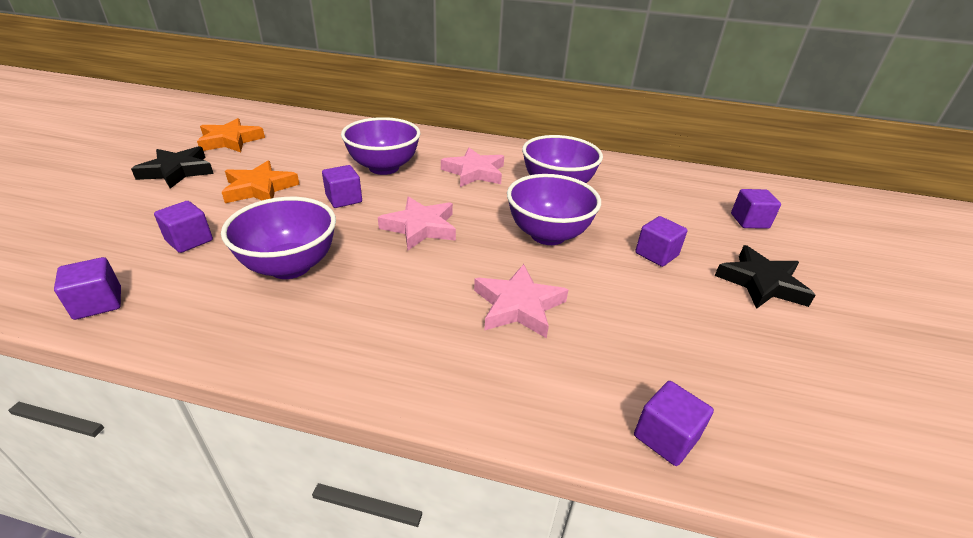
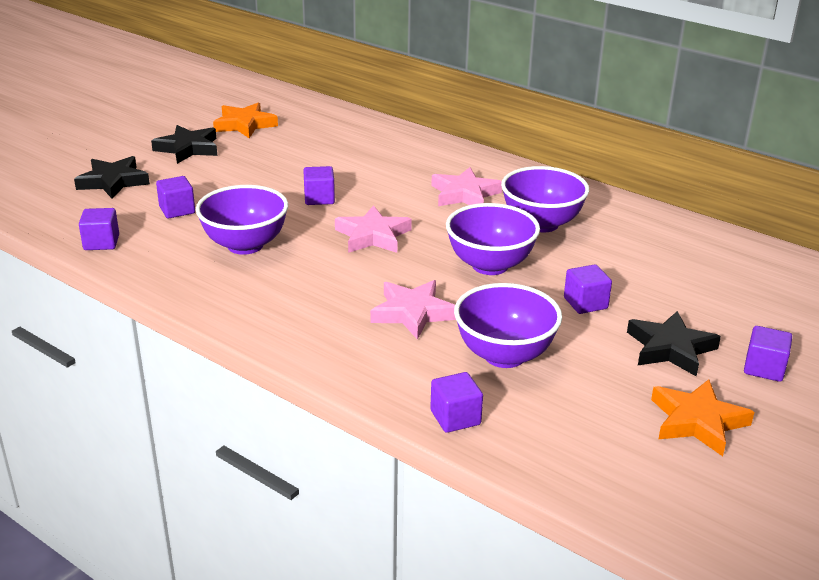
camera: 25 degrees right, 5 degrees down
(95, 221) = (113, 181): none -> black star
(259, 188) = (250, 176): orange star -> orange star (697, 421)
(384, 167) = (375, 175): purple bowl -> purple bowl (504, 355)
(749, 221) = (731, 296): purple cube -> purple cube (764, 368)

